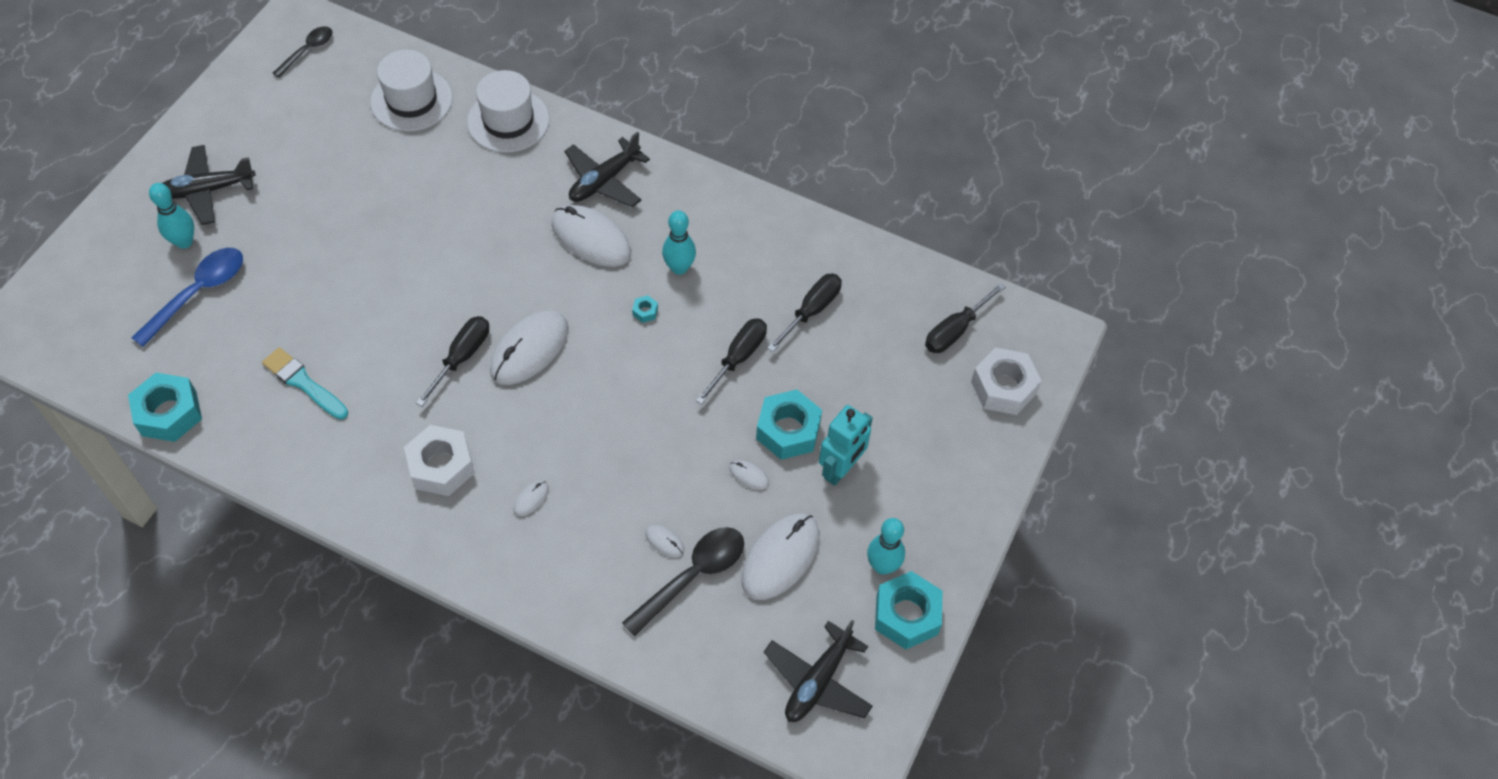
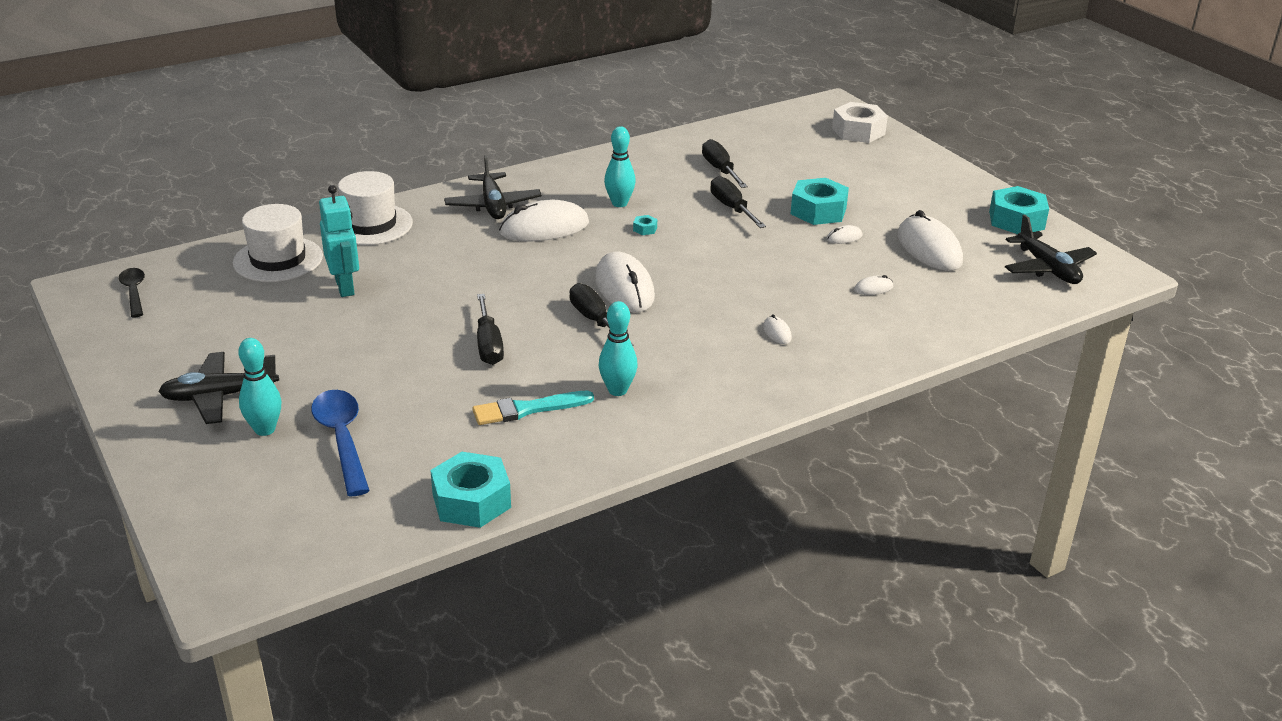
camera: 55 degrees left, 25 degrees down
(208, 190) = (219, 396): black plane -> black plane turned 60 degrees clockwise
(441, 466) = (700, 365): white nut -> none
(693, 576) = (915, 287): black spoon -> none
(840, 469) = (871, 203): turquoise robot -> turquoise robot (345, 287)
(882, 566) = (968, 215): turquoise bowling pin -> turquoise bowling pin (617, 390)
(955, 330) = (794, 130): black screwdriver -> black screwdriver (488, 344)

